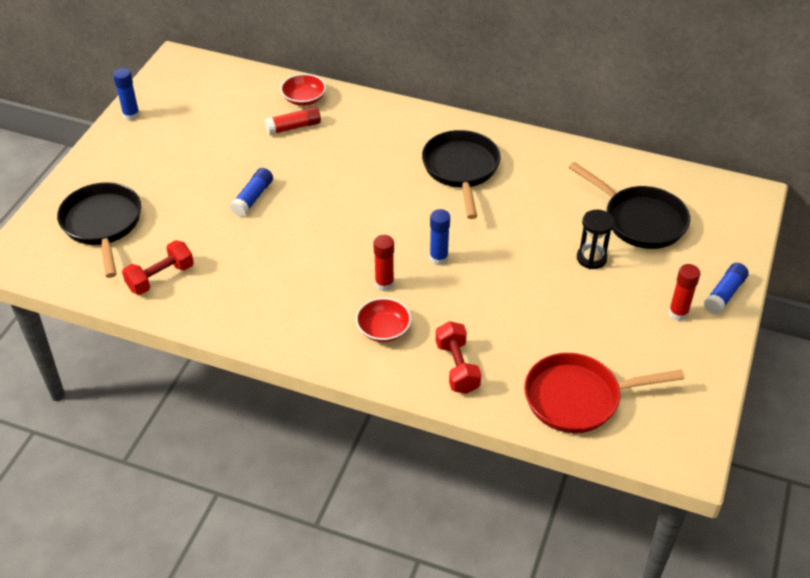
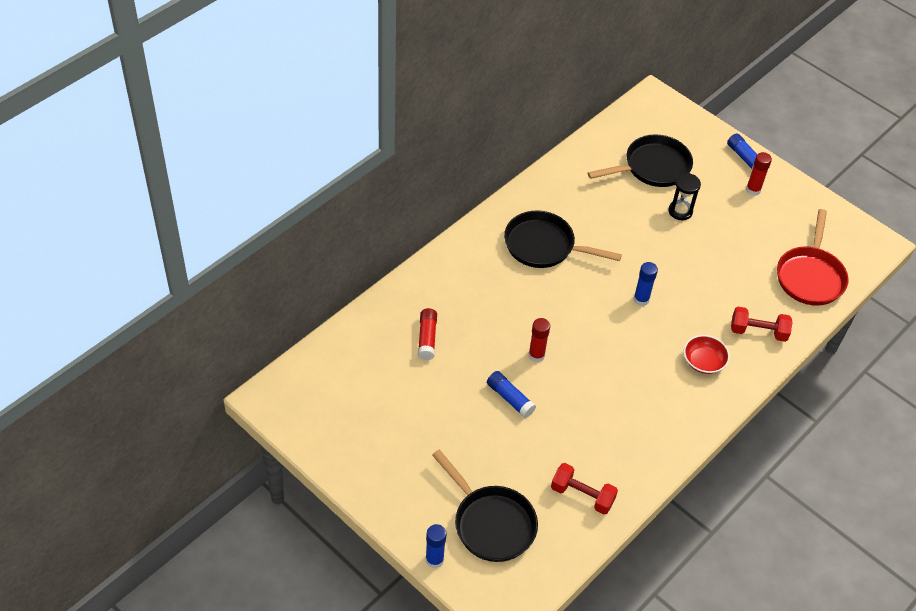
camera: 70 degrees left, 5 degrees up
(103, 224) = (491, 523): black pan -> black pan turned 135 degrees counterclockwise
(131, 115) = (337, 460): blue glue stick -> blue glue stick (434, 560)
(160, 278) = (582, 495): red dumbbell -> red dumbbell turned 45 degrees counterclockwise
(304, 99) = (389, 317): red bowl -> none
(384, 284) = (655, 344): red glue stick -> red glue stick (536, 355)

